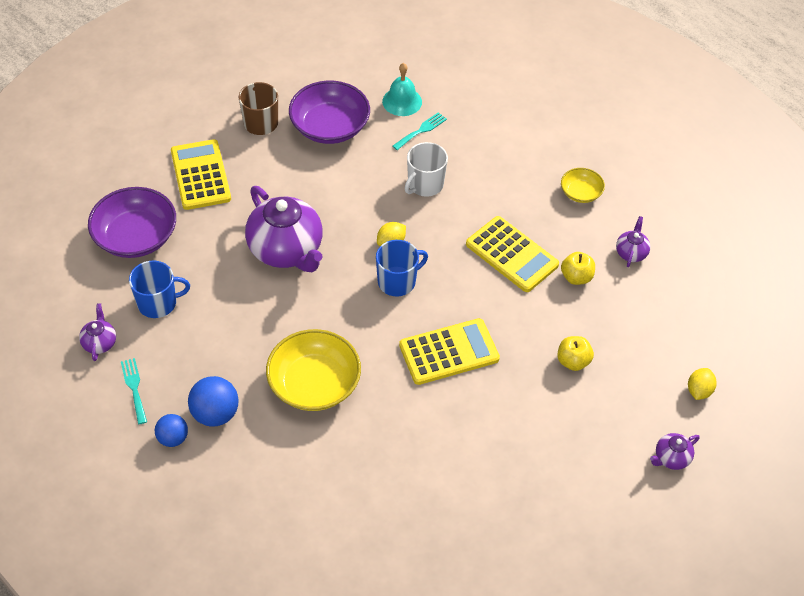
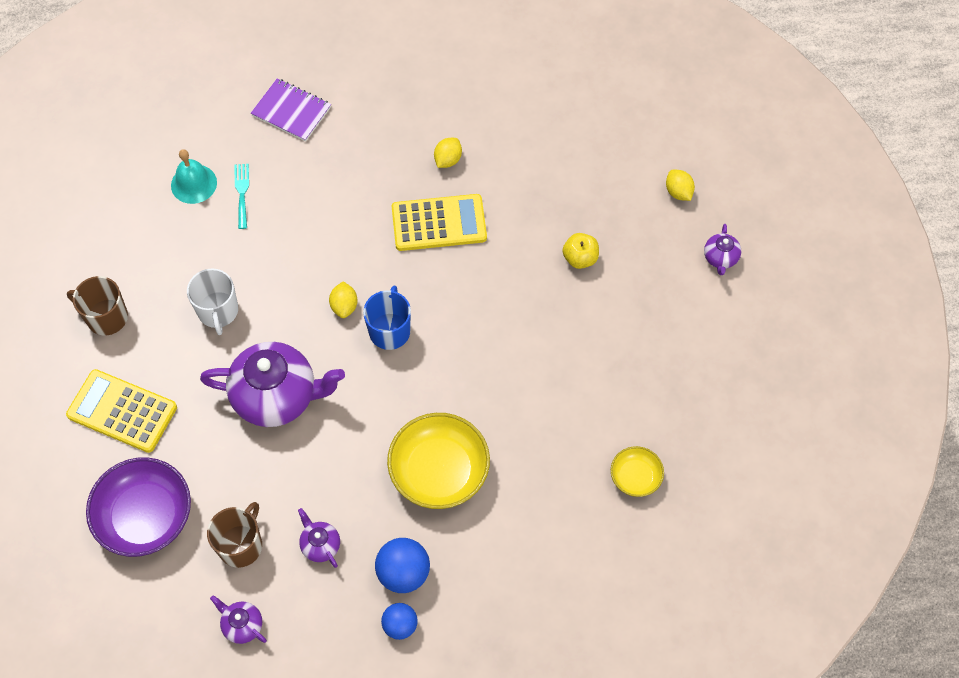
camera: 50 degrees left, 10 degrees up
(134, 388) = (319, 625): turquoise fork -> none
(158, 303) = (241, 545): blue mug -> brown mug
(330, 127) = (167, 263): purple bowl -> none
(425, 184) = (305, 234): white mug -> white mug (218, 311)
(449, 352) = (495, 343): yellow calculator -> none
(511, 115) = (291, 111): none -> purple notebook
(568, 226) = (448, 160): none -> yellow lemon
(576, 277) = (502, 193): yellow apple -> none
(580, 193) = (422, 124): yellow bowl -> yellow bowl (635, 477)
(631, 252) = (513, 136): purple teapot -> purple teapot (320, 545)

